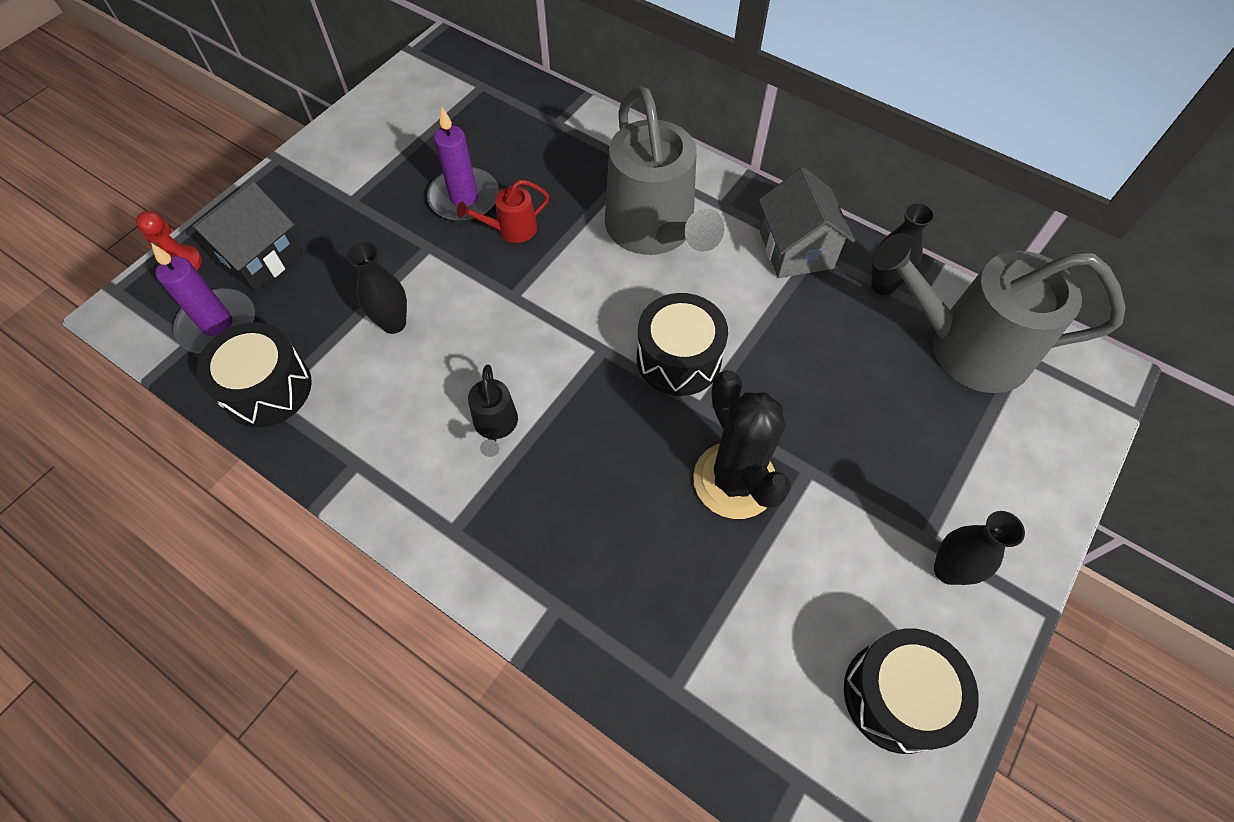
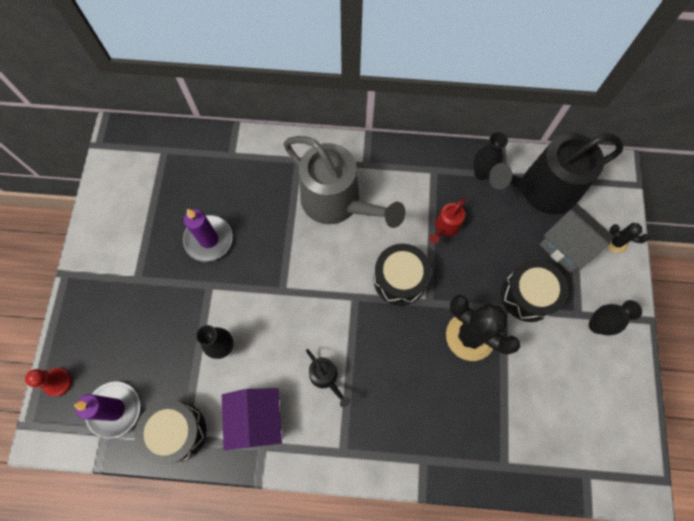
camera: 30 degrees left, 10 degrees up
(259, 259) = (107, 351): black house -> none
(372, 427) = (256, 419): none -> purple house
(511, 229) = (252, 246): red watering can -> red watering can (445, 227)
(796, 250) = (423, 174): grey house -> grey house (566, 246)
(897, 696) = (606, 405): black drum -> black drum (528, 295)
(964, 347) = (541, 190): grey watering can -> black watering can
(1050, 472) = (616, 242): none -> black cactus

